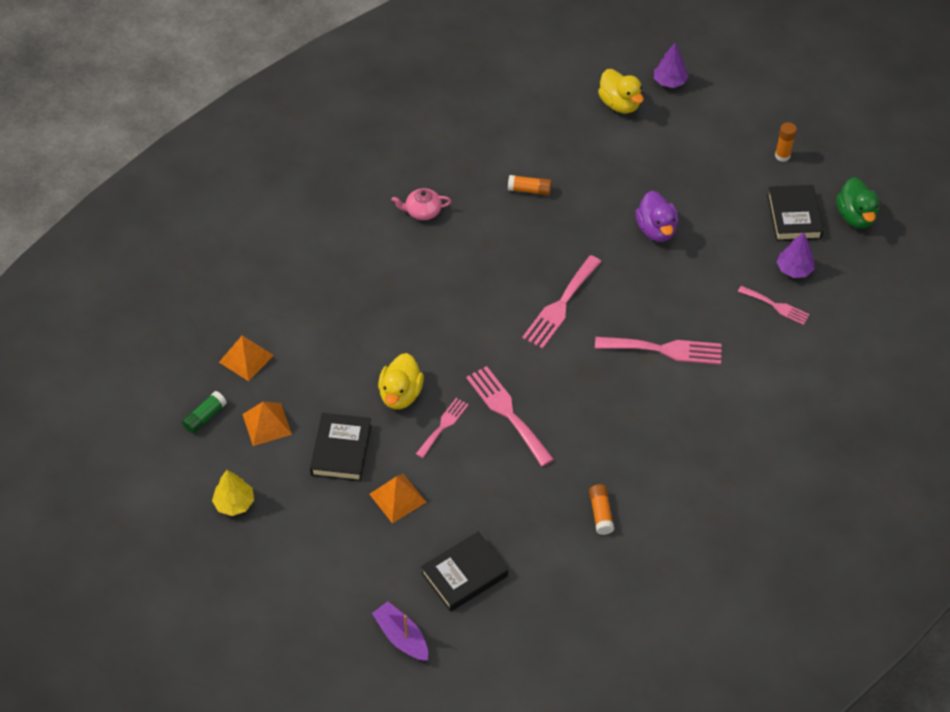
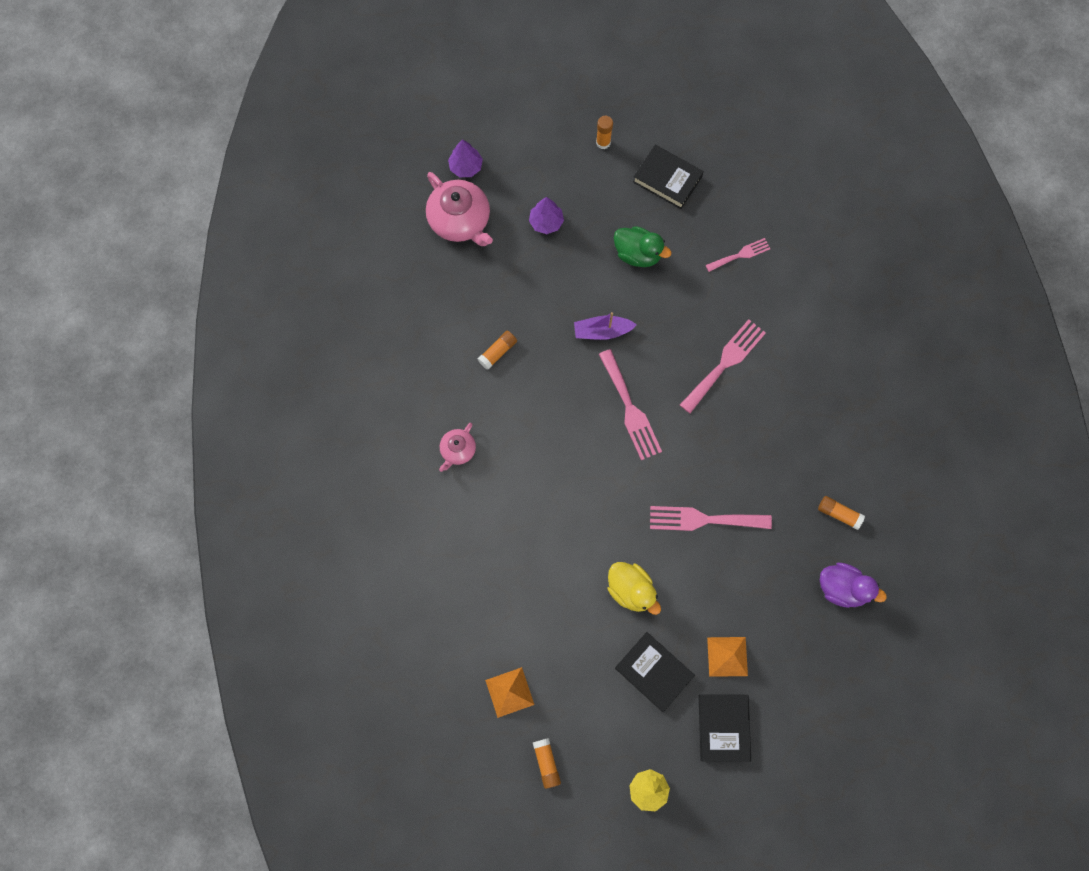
camera: 55 degrees left, 20 degrees up
(205, 417) = (546, 763): green glue stick -> orange glue stick
(267, 424) = (588, 716): orange pyramid -> none
(401, 637) = (852, 734): purple boat -> purple boat (602, 331)
(443, 426) = (683, 576): pink fork -> none
(464, 575) = (828, 651): black book -> black book (723, 727)
(619, 104) = (460, 220): yellow duck -> pink teapot
(656, 230) = (607, 286): purple duck -> purple duck (842, 588)
(794, 269) = (716, 217): purple tree -> purple tree (546, 222)
(855, 216) = (698, 137): green duck -> green duck (637, 254)

